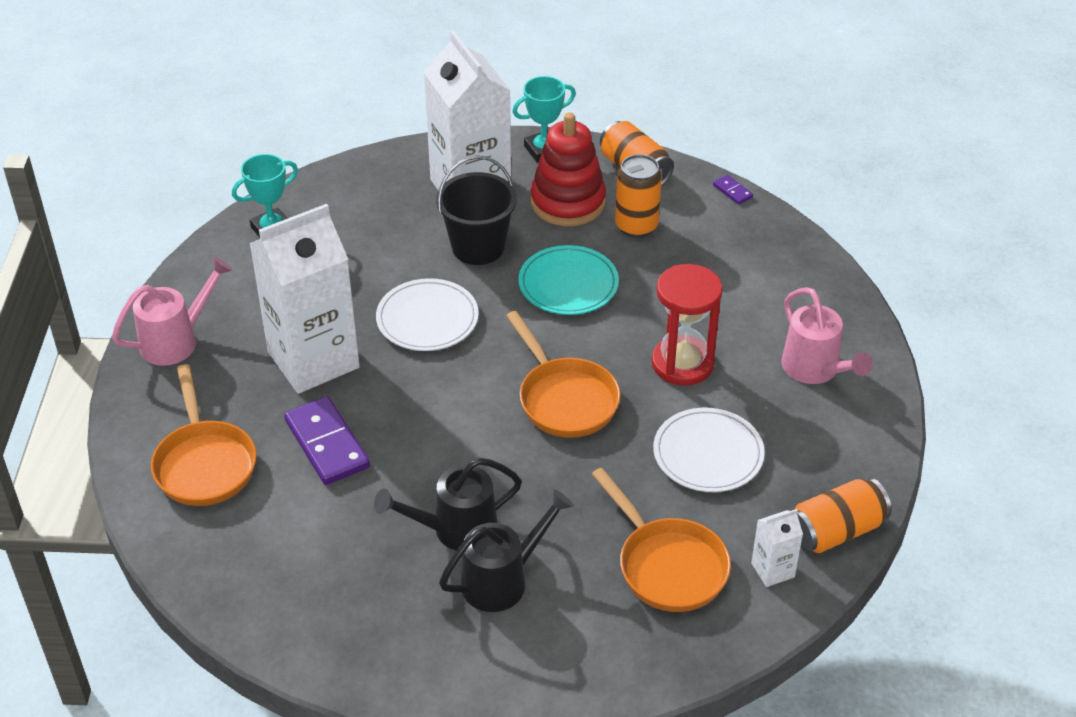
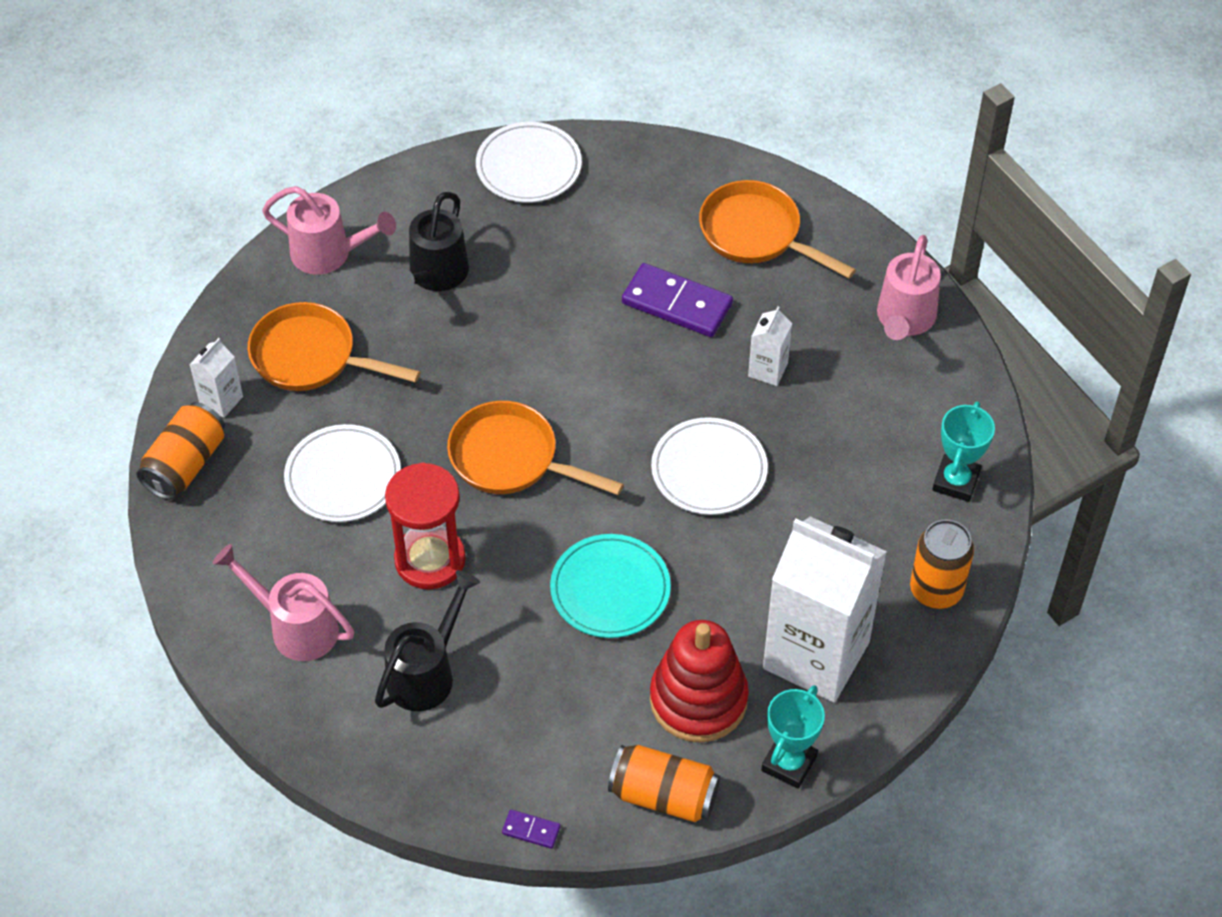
camera: 145 degrees right, 10 degrees up
(313, 360) = (768, 370): white carton -> white carton, size x0.42
(326, 640) = (528, 166): none -> white plate
(455, 530) = (505, 293): black watering can -> black watering can (426, 673)
(478, 247) = (738, 582): black bucket -> none
(582, 657) = (329, 254): none -> pink watering can
(636, 226) = (600, 709): orange can -> orange can (936, 590)

